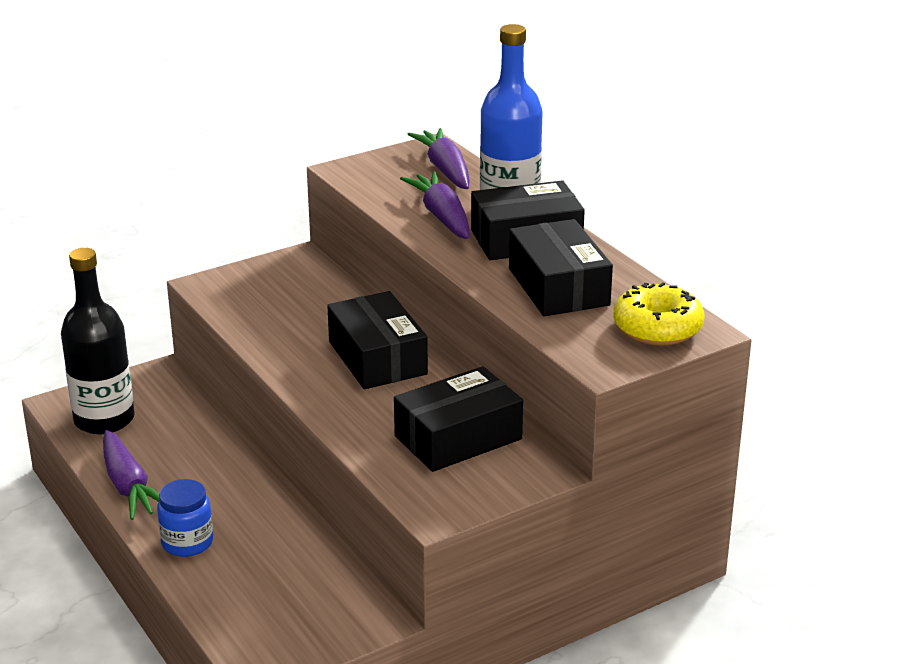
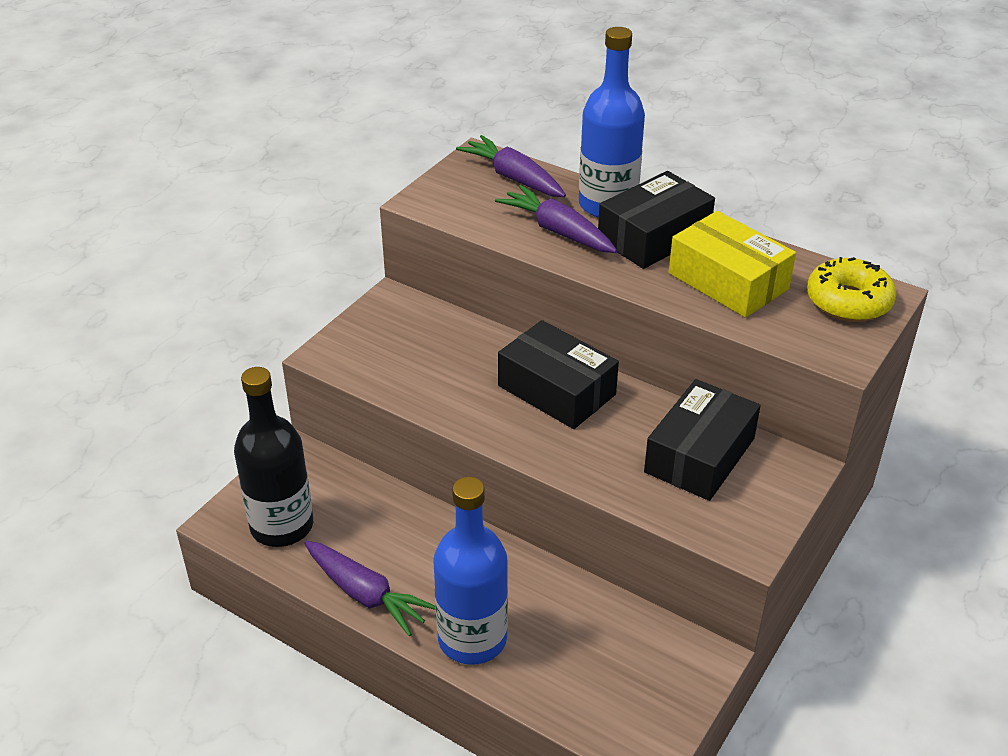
camera: 25 degrees left, 10 degrees up
(187, 542) = (472, 639): blue jar -> blue bottle
(558, 287) = (728, 281): black box -> yellow box

